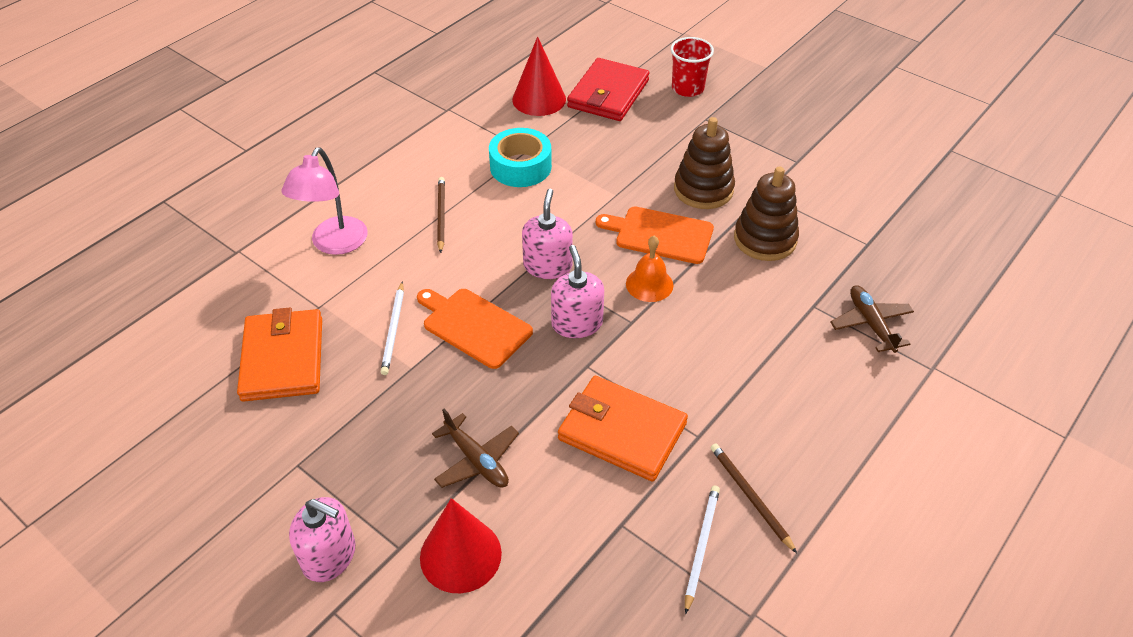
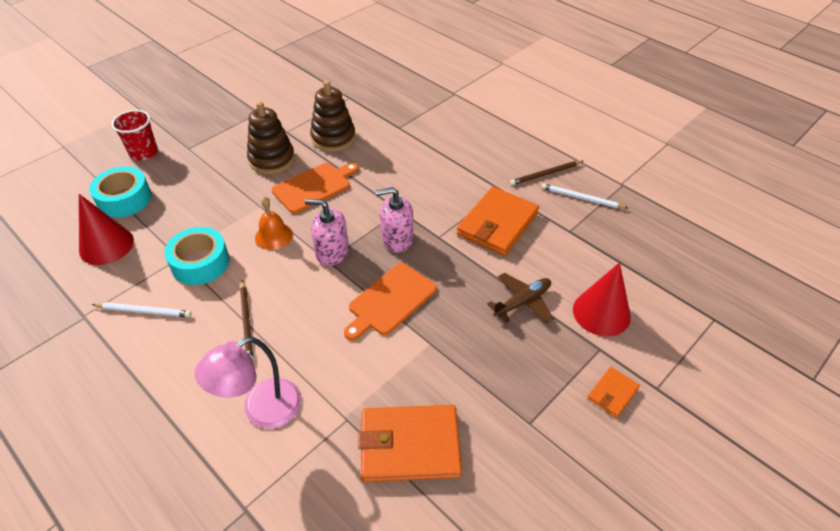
camera: 85 degrees left, 0 degrees up
(329, 556) = (612, 393): pink soap dispenser -> orange wallet
(334, 244) = (261, 410): pink lamp -> pink lamp turned 120 degrees clockwise
(393, 330) = (386, 357): white pencil -> white pencil (144, 311)
(441, 215) = (247, 322): brown pencil -> brown pencil turned 105 degrees counterclockwise
(608, 94) = (124, 199): red wallet -> turquoise tape
(649, 284) = (364, 197): orange bell -> orange bell (273, 236)
(660, 235) = (314, 187): orange cutting board -> orange cutting board turned 150 degrees counterclockwise
(870, 324) = (417, 108): brown plane -> none

